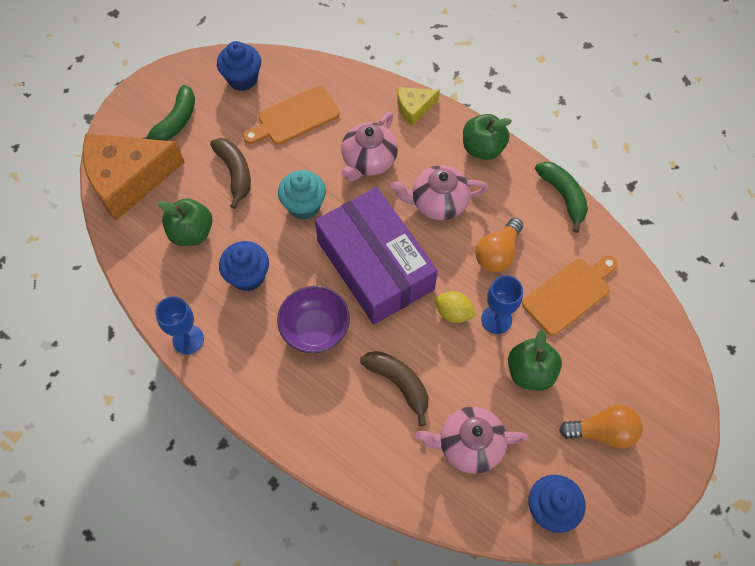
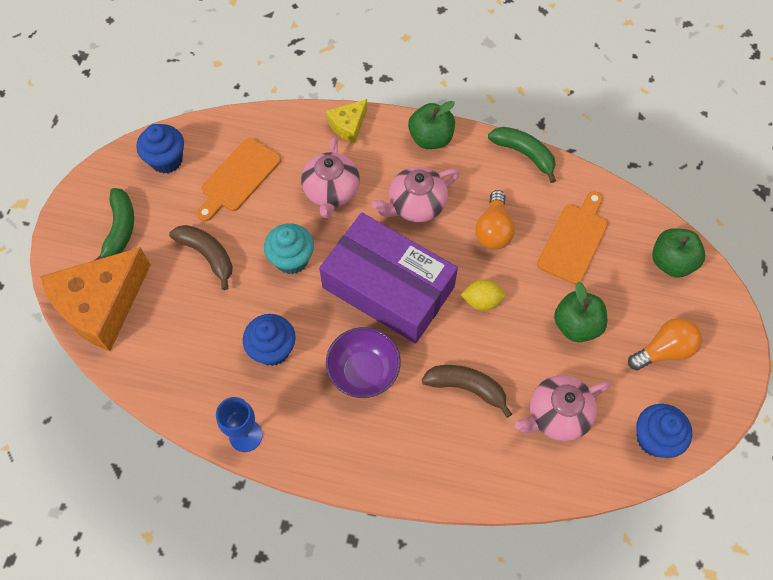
camera: 25 degrees left, 0 degrees up
(191, 233) = (194, 331): green apple -> green apple (671, 262)
(496, 319) = (523, 290): blue goblet -> none

